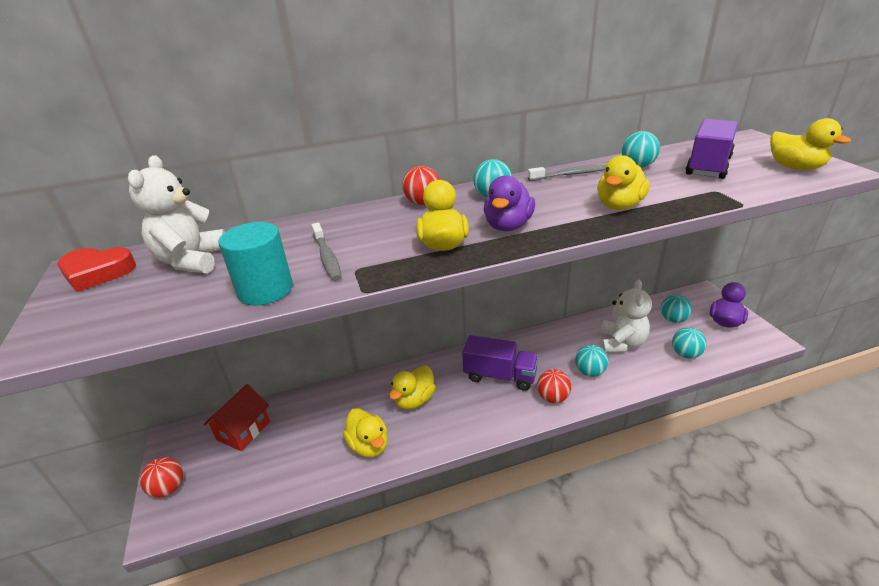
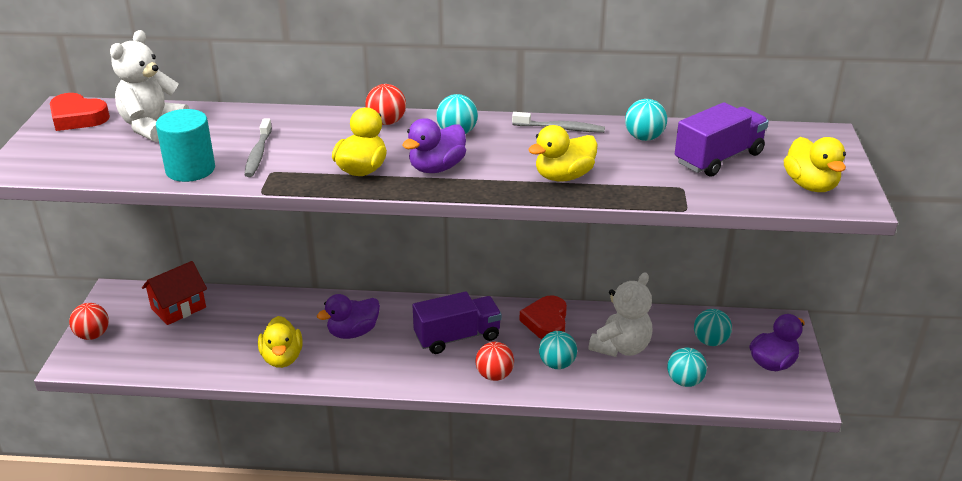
camera: 20 degrees right, 0 degrees up
(414, 400) = (353, 332): yellow duck -> purple duck
(500, 376) = (457, 337): purple truck -> purple truck turned 60 degrees counterclockwise
(554, 342) = (546, 322): none -> red heart

